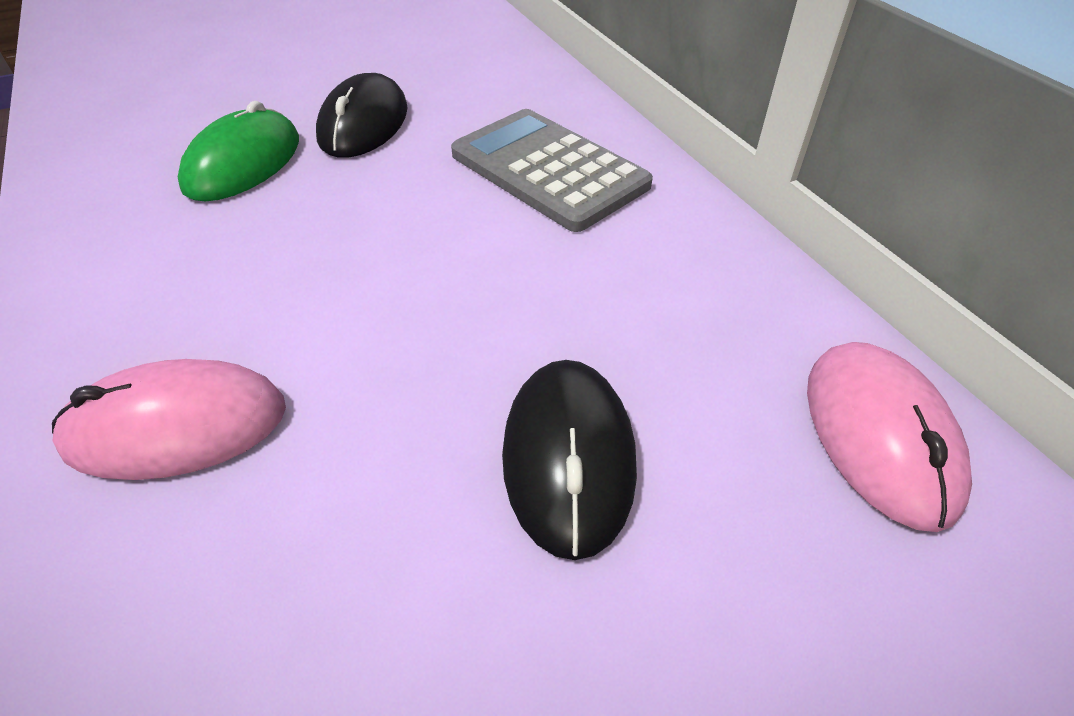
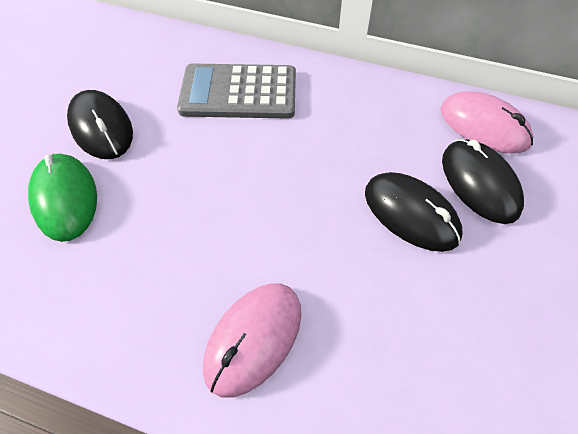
camera: 45 degrees left, 10 degrees up
(749, 508) = (479, 183): none -> black mouse

